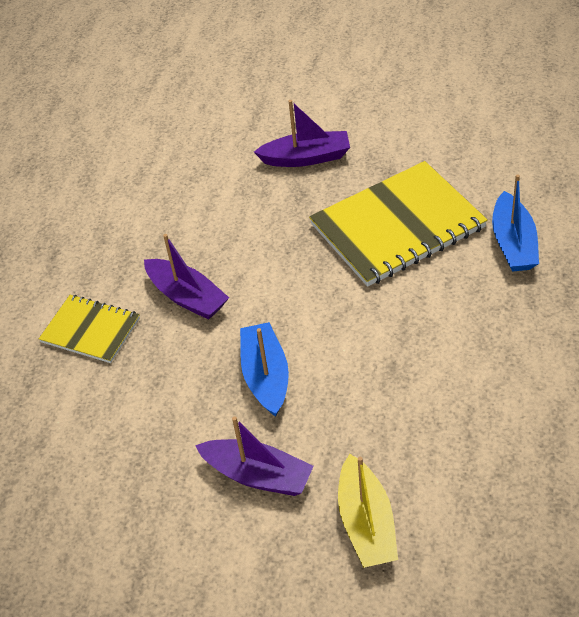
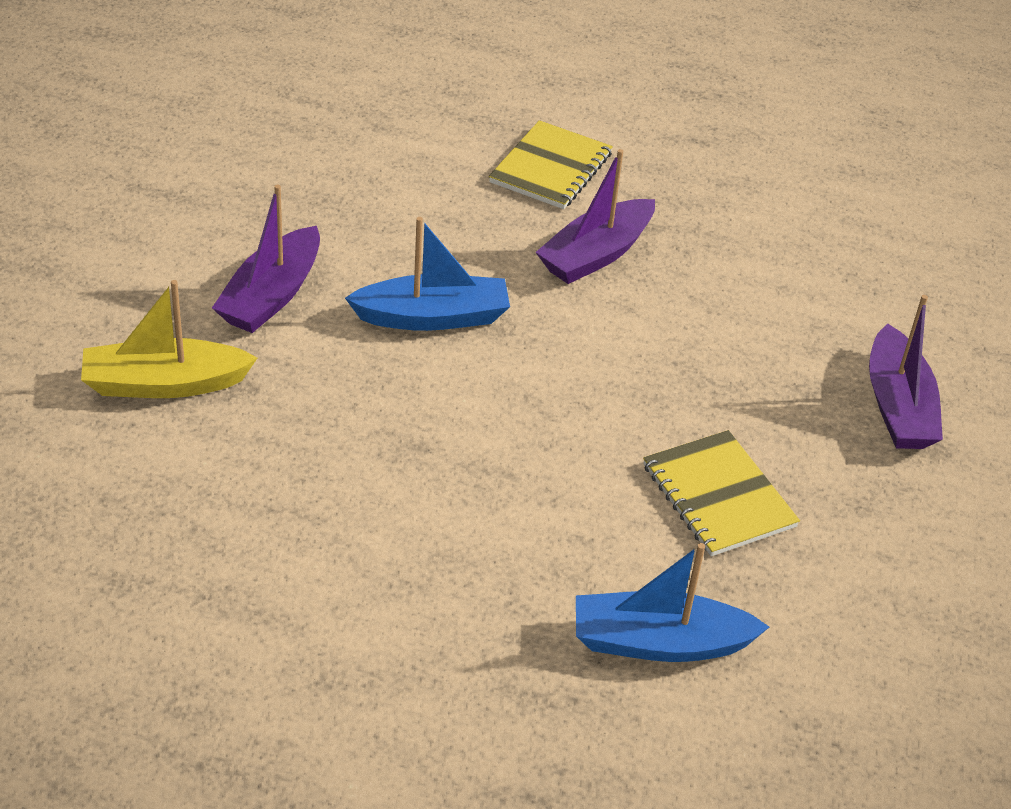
camera: 85 degrees right, 5 degrees down
(397, 226) = (718, 496): yellow notebook -> yellow notebook, size x0.55

